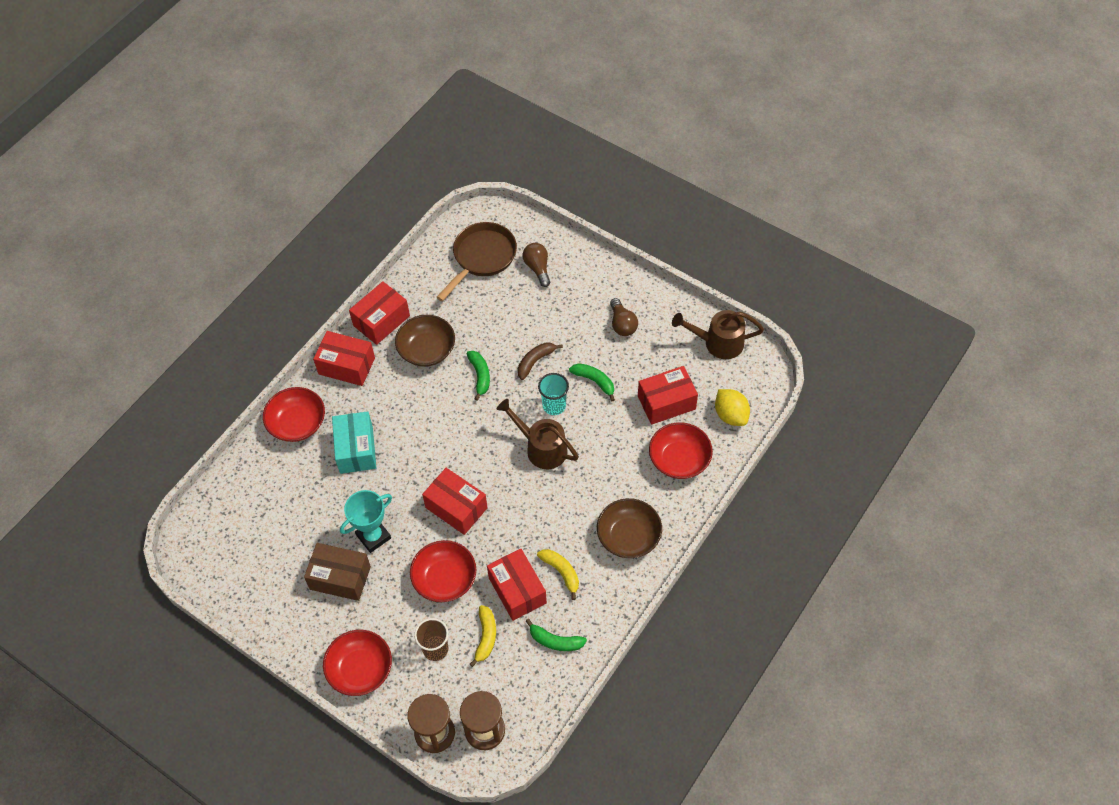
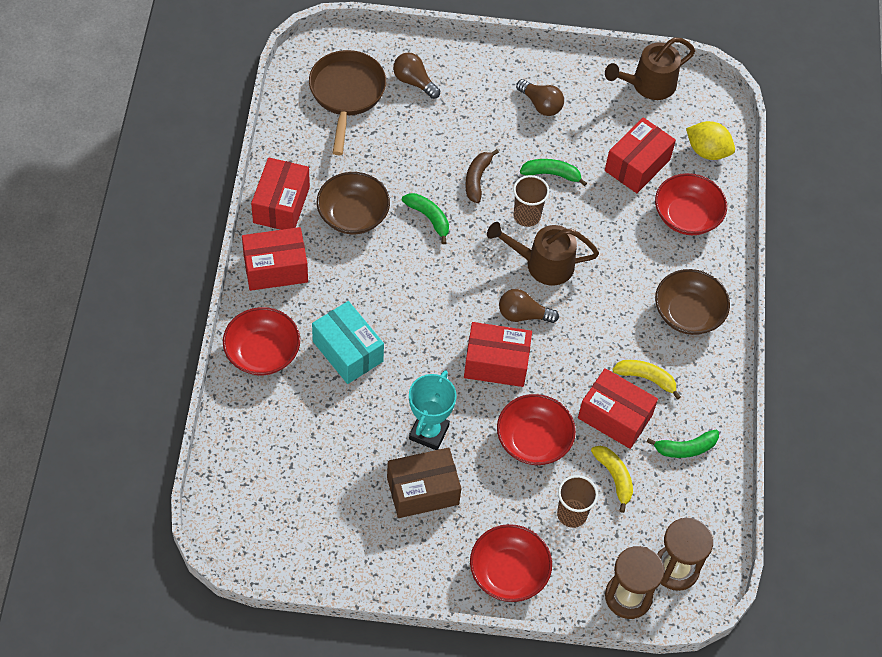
camera: 35 degrees left, 0 degrees up
(500, 480) = (523, 315): none -> brown light bulb
(554, 405) = (527, 216): turquoise cup -> brown cup

